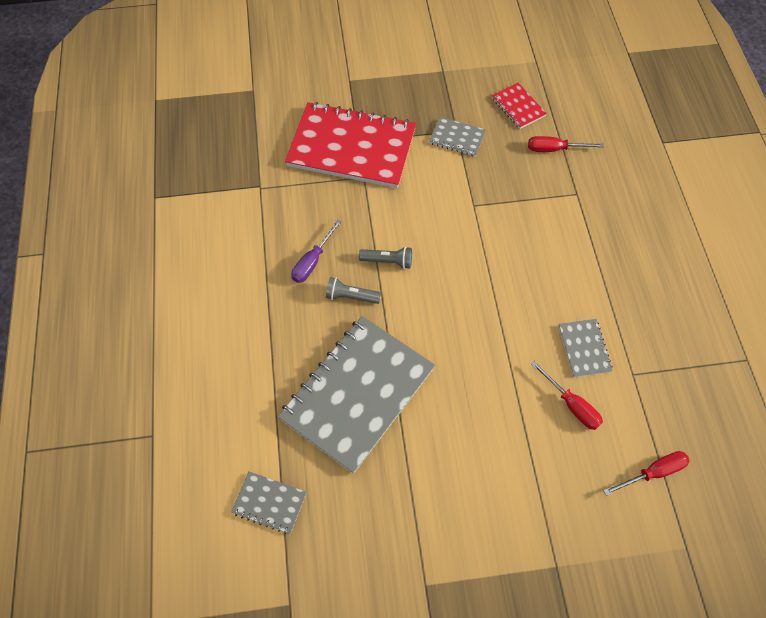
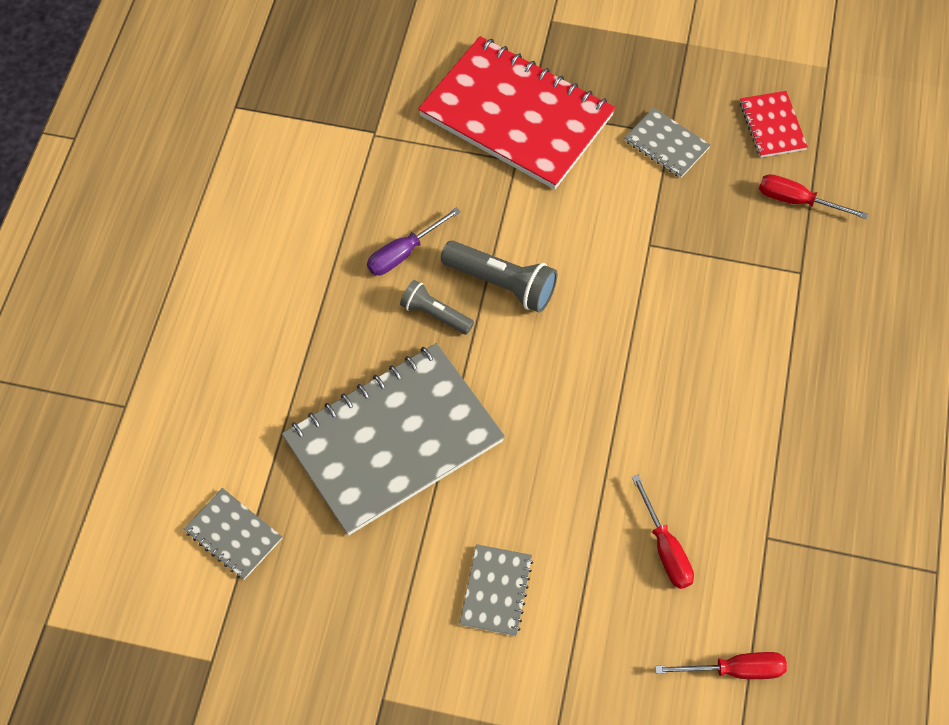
camera: 20 degrees right, 0 degrees up
(388, 261) = (502, 283): grey flashlight -> grey flashlight, size x1.57
(584, 348) = (715, 482): grey notebook -> grey notebook (496, 591)

